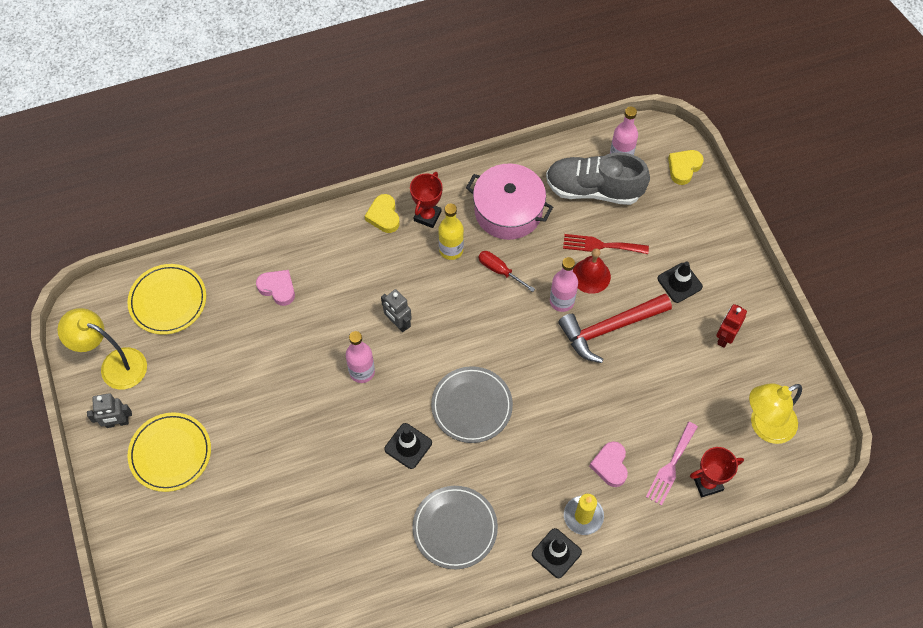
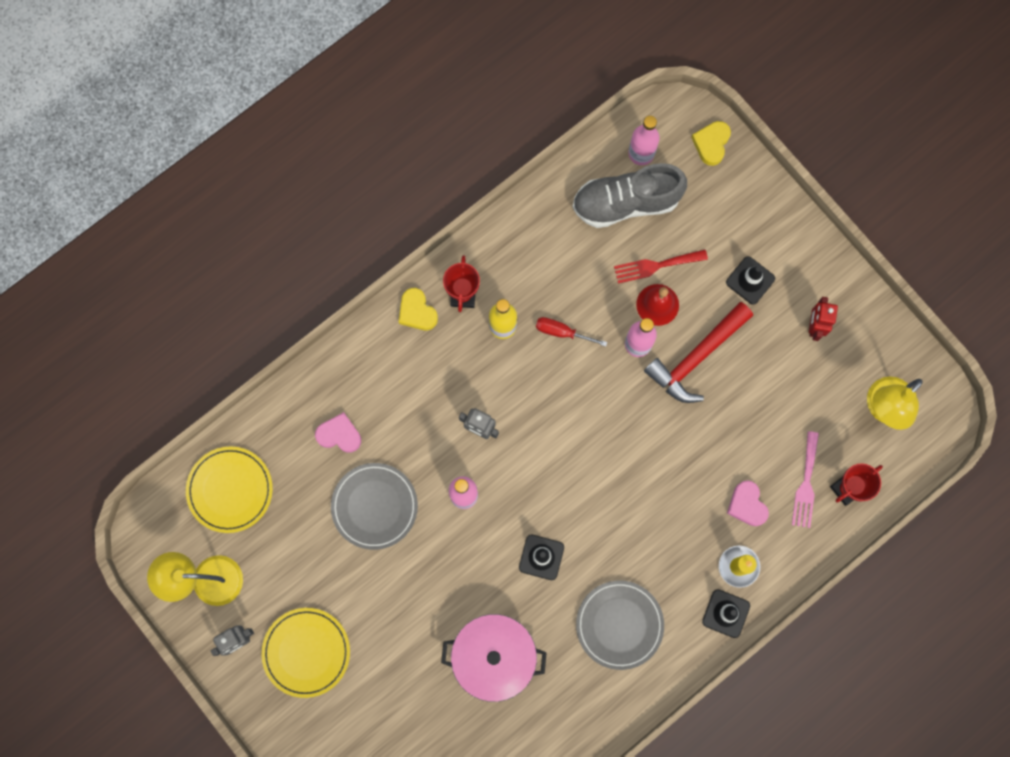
camera: 20 degrees left, 15 degrees up
(471, 406) = (588, 492): grey plate -> grey plate (374, 506)
(508, 211) = (545, 260): pink pot -> pink pot (494, 657)

